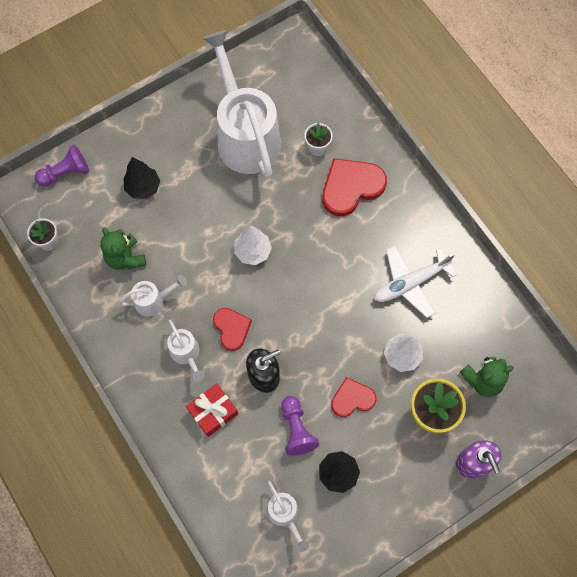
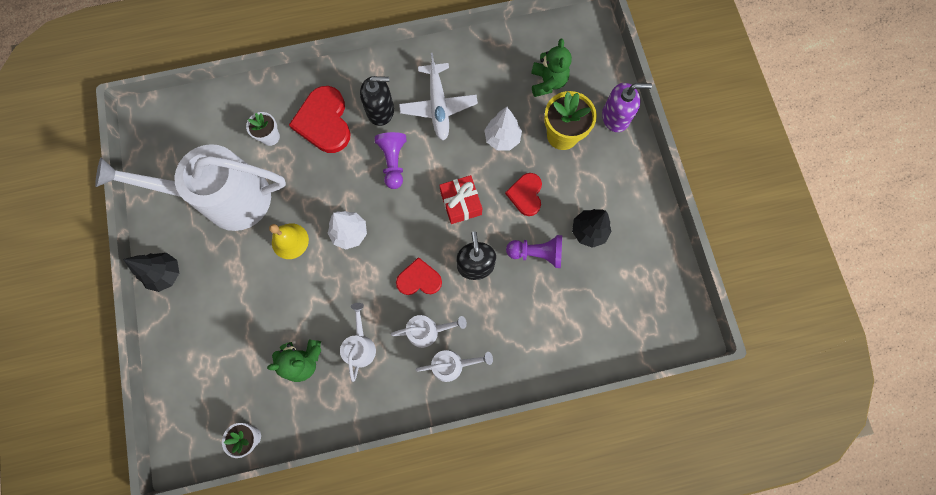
camera: 70 degrees left, 5 degrees up
(65, 173) = (180, 395): purple pawn -> purple pawn (393, 162)
(143, 187) = (234, 318): black tree -> black tree (166, 274)
(213, 412) = (494, 324): red gift -> red gift (461, 203)
(227, 204) = (290, 241): none -> yellow bell
(285, 515) = (611, 291): white watering can -> white watering can (452, 364)
(383, 232) = (380, 110): none -> black soap dispenser

